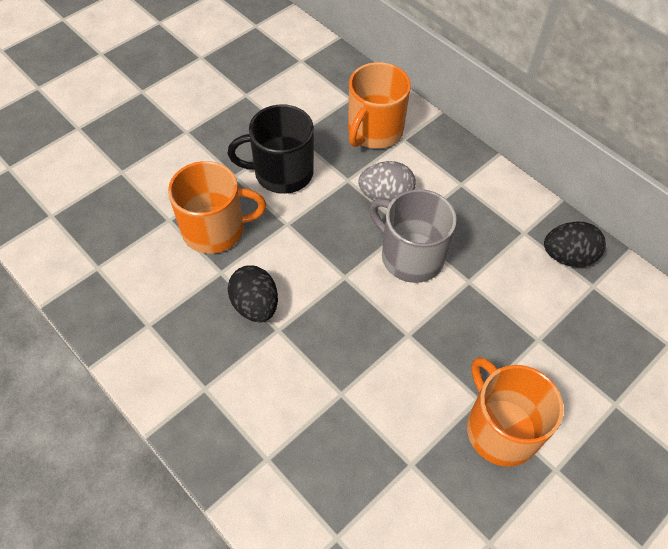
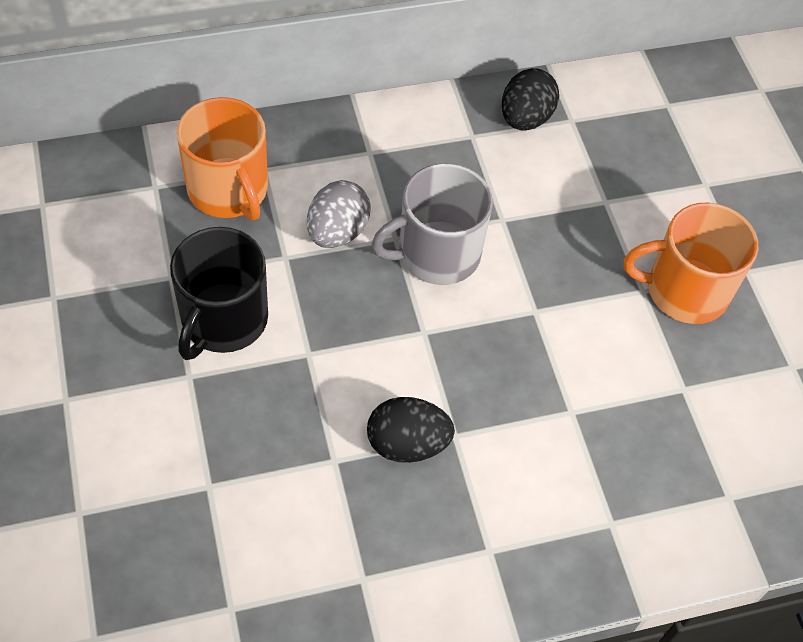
camera: 65 degrees left, 0 degrees up
(215, 229) = (263, 437): orange mug -> none

